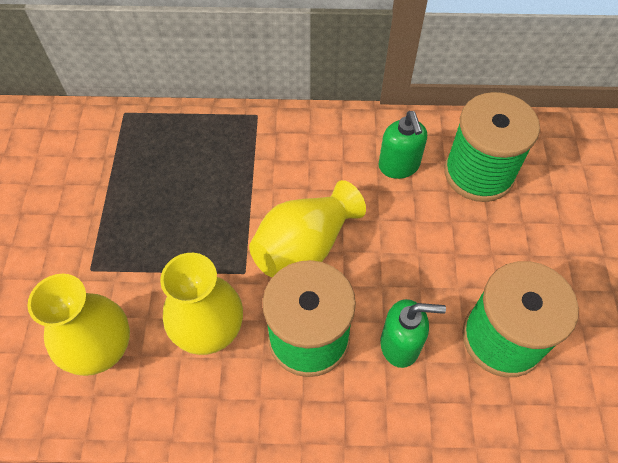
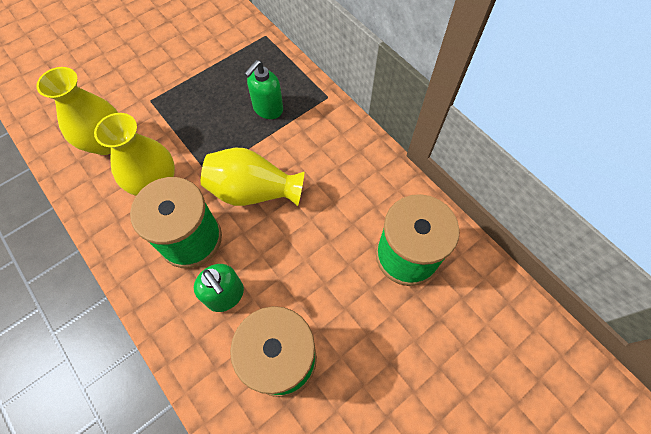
camera: 50 degrees right, 5 degrees up
(399, 166) = (364, 201): green soap dispenser -> green soap dispenser (268, 109)

